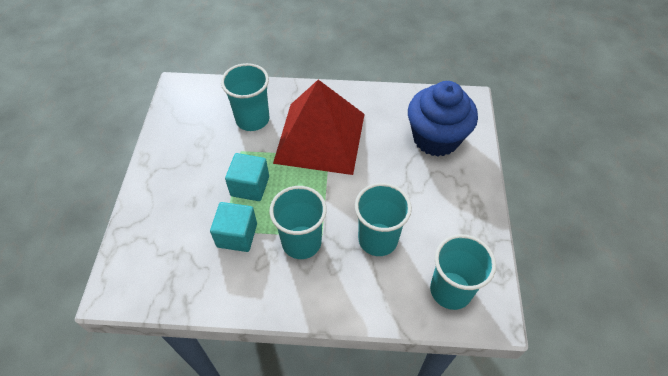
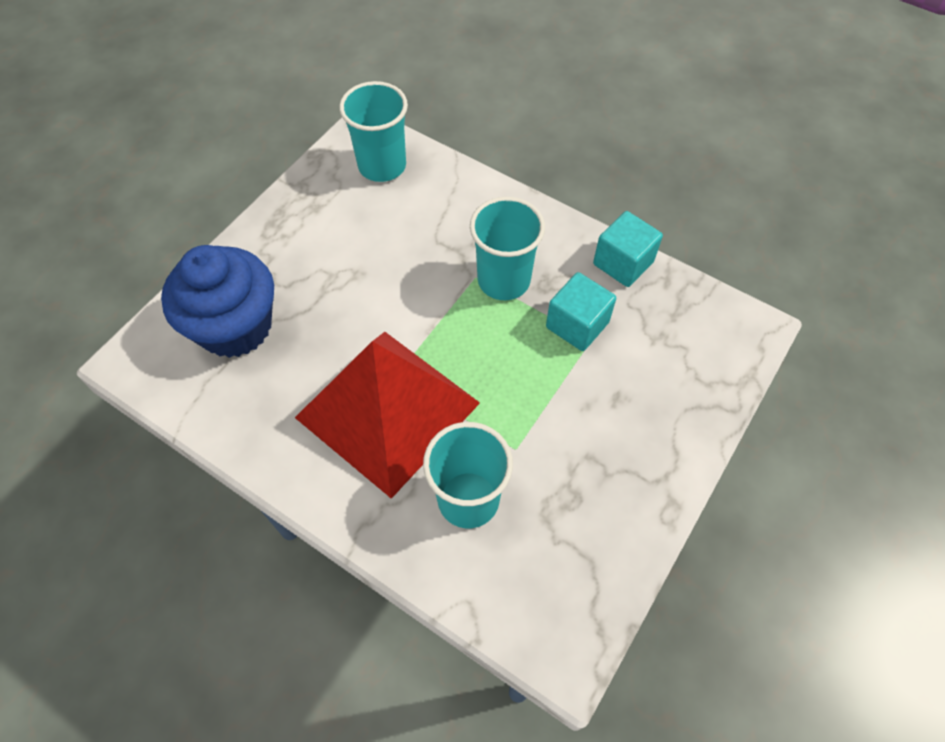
camera: 150 degrees left, 5 degrees up
(250, 186) = (529, 383): turquoise cube -> turquoise cube (623, 263)
(378, 239) = (415, 243): turquoise cup -> none

